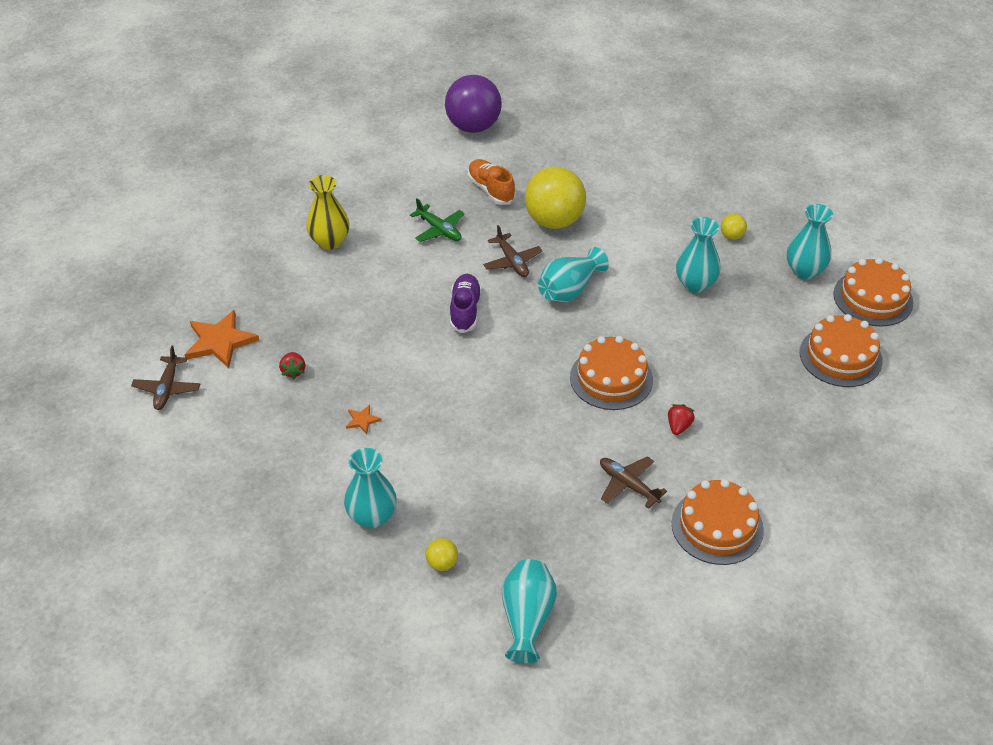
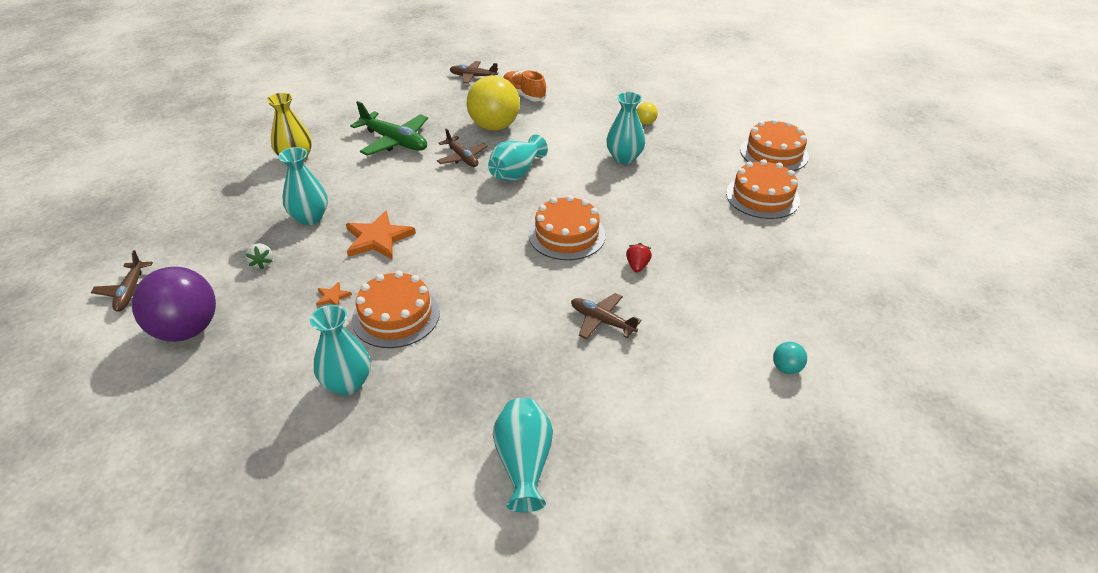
camera: 10 degrees left, 5 degrees down
(220, 341) = (188, 246): orange star -> orange star (378, 238)
(293, 371) = (262, 263): red strawberry -> white strawberry
(439, 230) = (395, 141): green plane -> green plane, size x1.60
(442, 563) = (425, 419): yellow ball -> none
(465, 310) = (424, 197): purple shoe -> none
(473, 127) = (417, 71): purple ball -> purple ball (187, 330)
(491, 190) = (437, 111): orange shoe -> orange shoe (524, 95)
(539, 142) = (473, 76): none -> brown plane
(717, 526) = (696, 346): orange cake -> orange cake (396, 316)
(802, 562) = (786, 368): none -> turquoise ball
(804, 271) = (712, 140): turquoise vase -> turquoise vase (310, 218)

